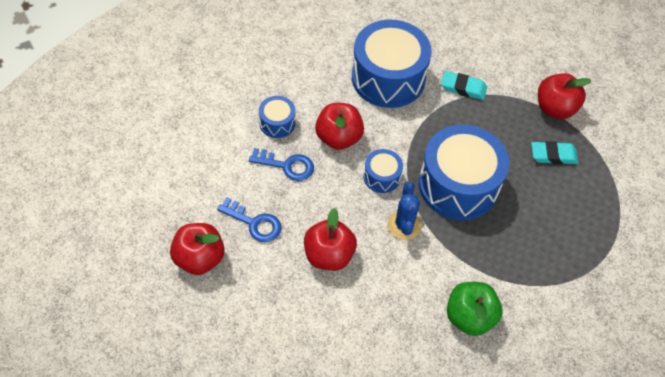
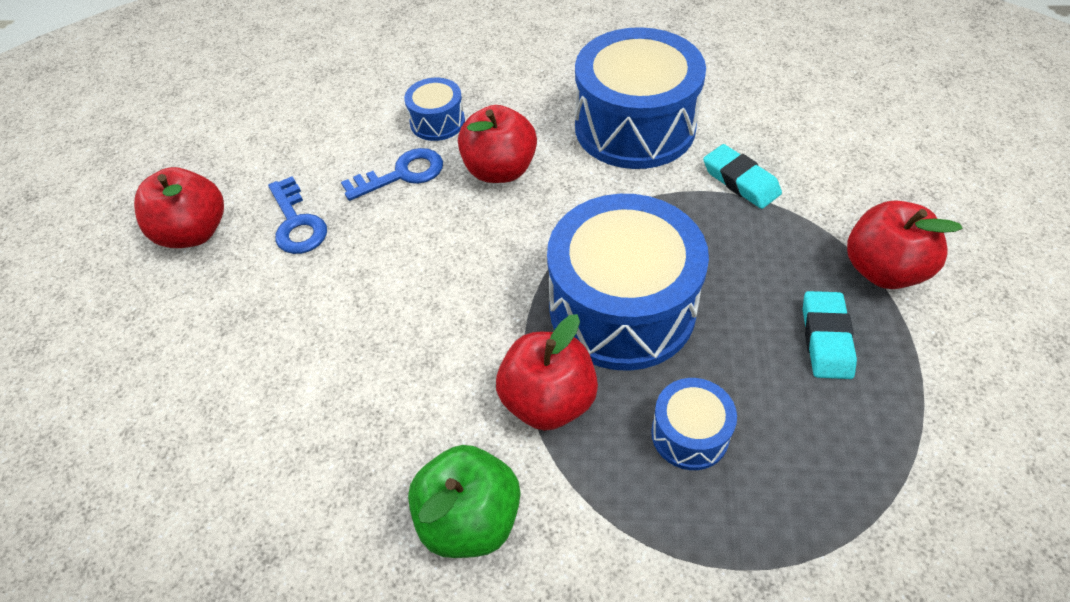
camera: 40 degrees right, 5 degrees down
(287, 165) = (402, 174): blue key -> blue key turned 75 degrees counterclockwise
(329, 255) = (348, 310): red apple -> red apple (548, 401)
(382, 177) = (515, 244): blue drum -> blue drum (689, 434)
(404, 225) = (489, 323): blue cactus -> none
(553, 155) = (826, 339): turquoise eraser -> turquoise eraser turned 60 degrees clockwise

